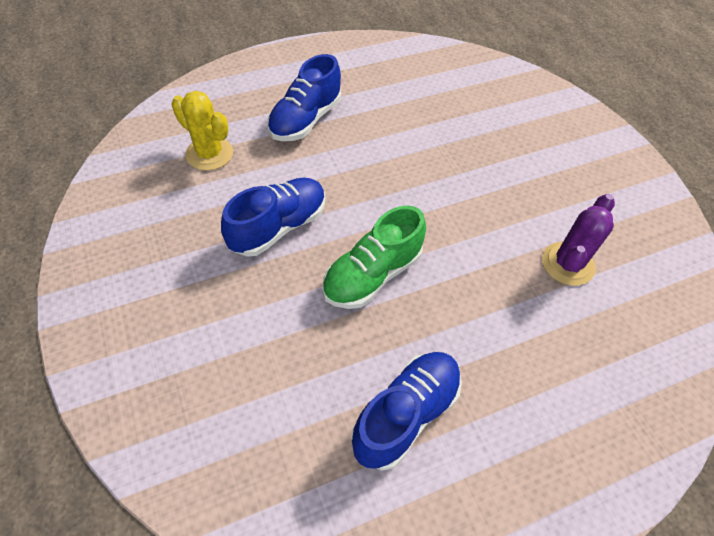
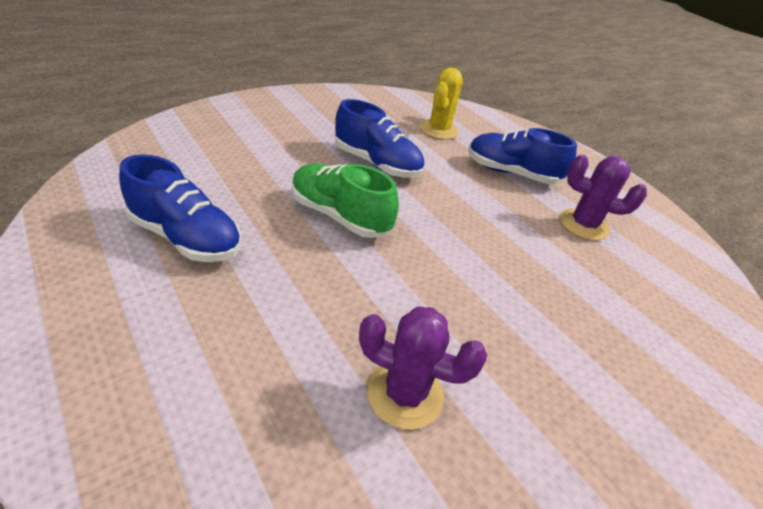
camera: 75 degrees right, 15 degrees down
(388, 100) = (583, 225): none -> purple cactus

